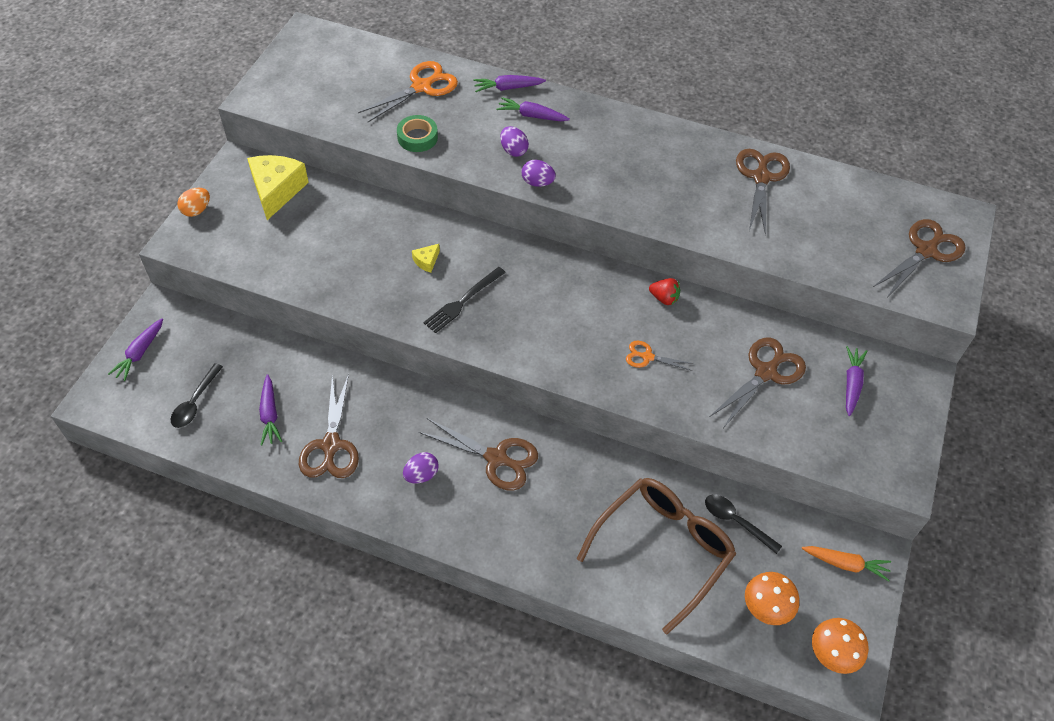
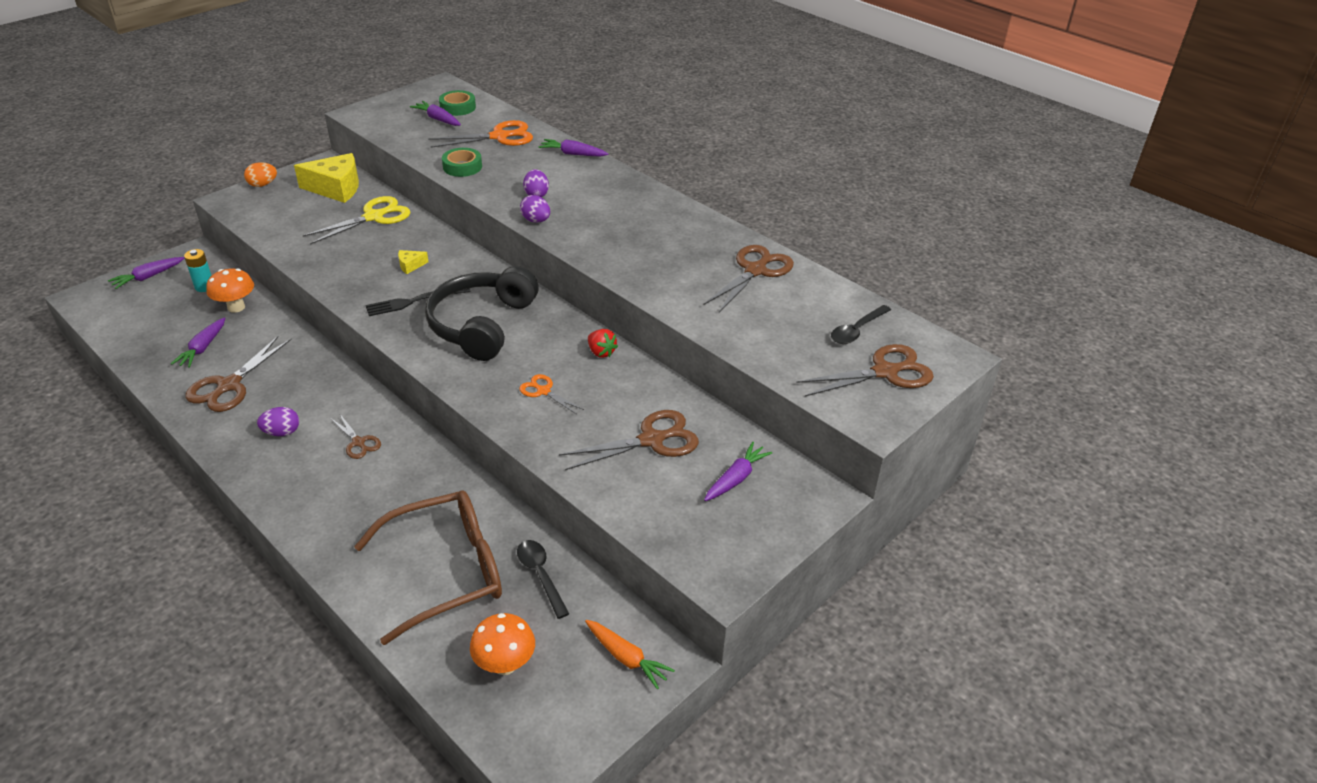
camera: 25 degrees right, 15 degrees down
(195, 402) = (155, 321): black spoon -> black spoon (857, 330)
(209, 344) = (204, 287): none -> turquoise battery
(276, 191) = (336, 188): yellow cheese -> yellow cheese turned 60 degrees clockwise
(344, 214) = (374, 217): none -> yellow scissors
(349, 59) = (458, 107): none -> green tape
(496, 458) = (358, 442): brown scissors -> brown scissors, size x0.55
(532, 116) = (576, 176): purple carrot -> purple carrot (438, 119)
(542, 306) = (481, 325): none -> black headphones
(831, 655) = (540, 737): orange mushroom -> orange mushroom (236, 307)

